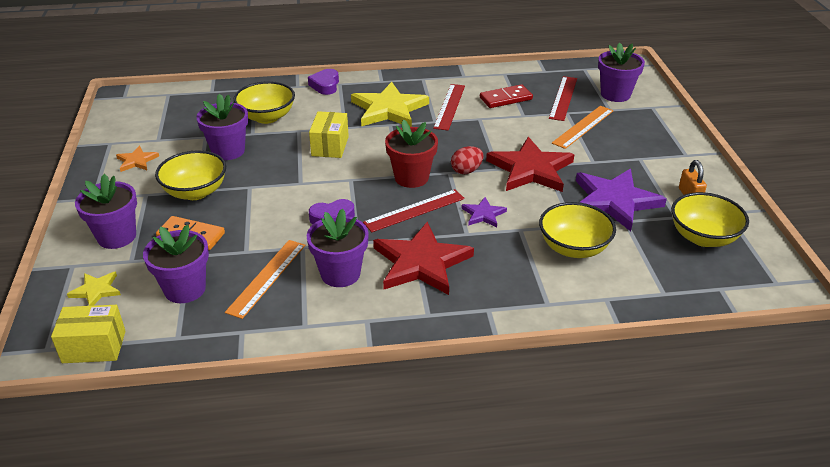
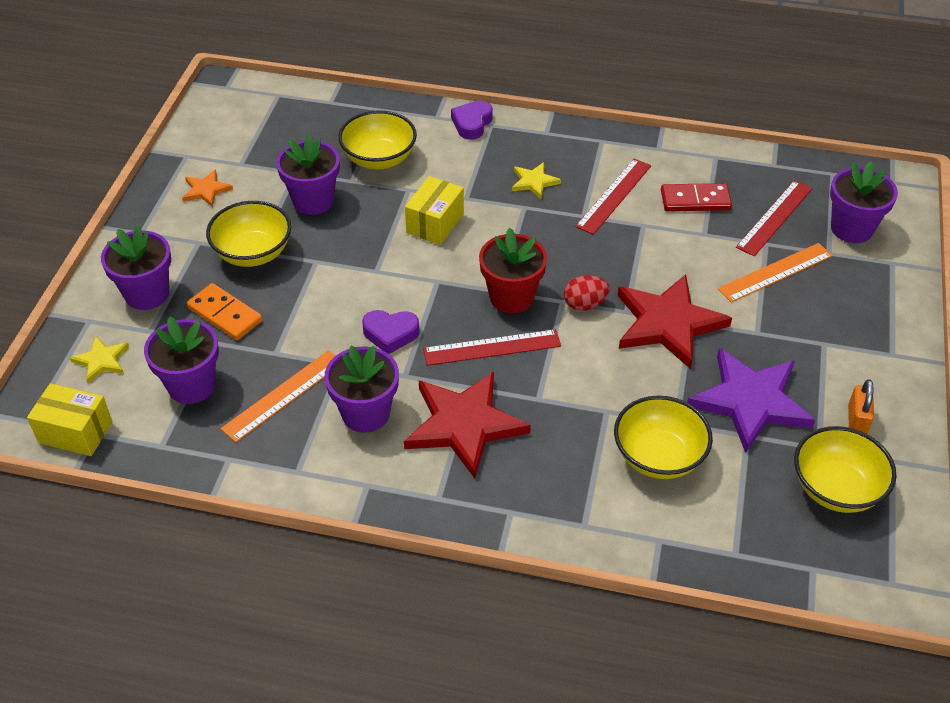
camera: 20 degrees right, 10 degrees up
(389, 109) = (534, 182): yellow star -> yellow star, size x0.48
(483, 214) = (572, 376): purple star -> none

